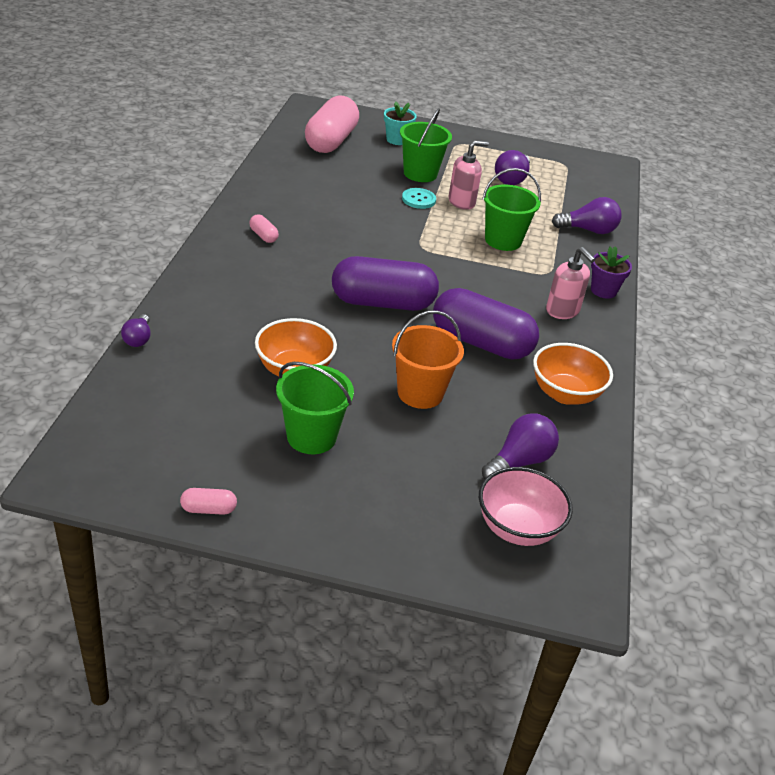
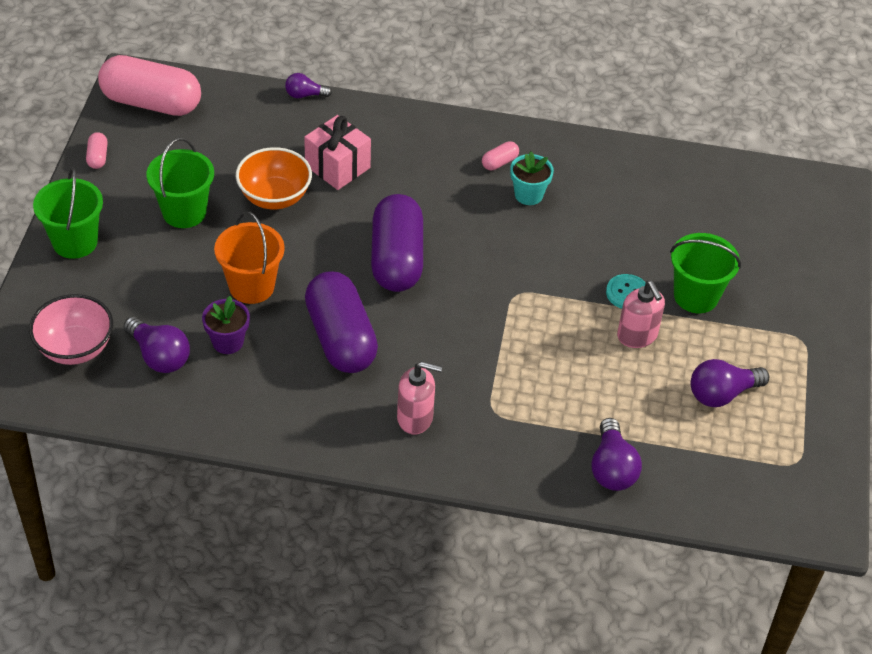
camera: 90 degrees right, 10 degrees up
(255, 326) = (337, 167): none -> pink gift
(331, 141) = (745, 209): pink capsule -> pink capsule (151, 103)
(397, 140) = (780, 274): turquoise flower pot -> turquoise flower pot (528, 195)
(481, 343) = (340, 338): purple capsule -> purple capsule turned 45 degrees counterclockwise
(503, 240) = (556, 372): green bucket -> green bucket (75, 242)
(511, 179) = (722, 394): purple light bulb -> purple light bulb turned 45 degrees counterclockwise
(562, 311) = (415, 418): pink soap dispenser -> pink soap dispenser turned 135 degrees counterclockwise
(565, 394) = (263, 403): orange bowl -> none
(603, 291) = (468, 465): purple flower pot -> purple flower pot (228, 342)

